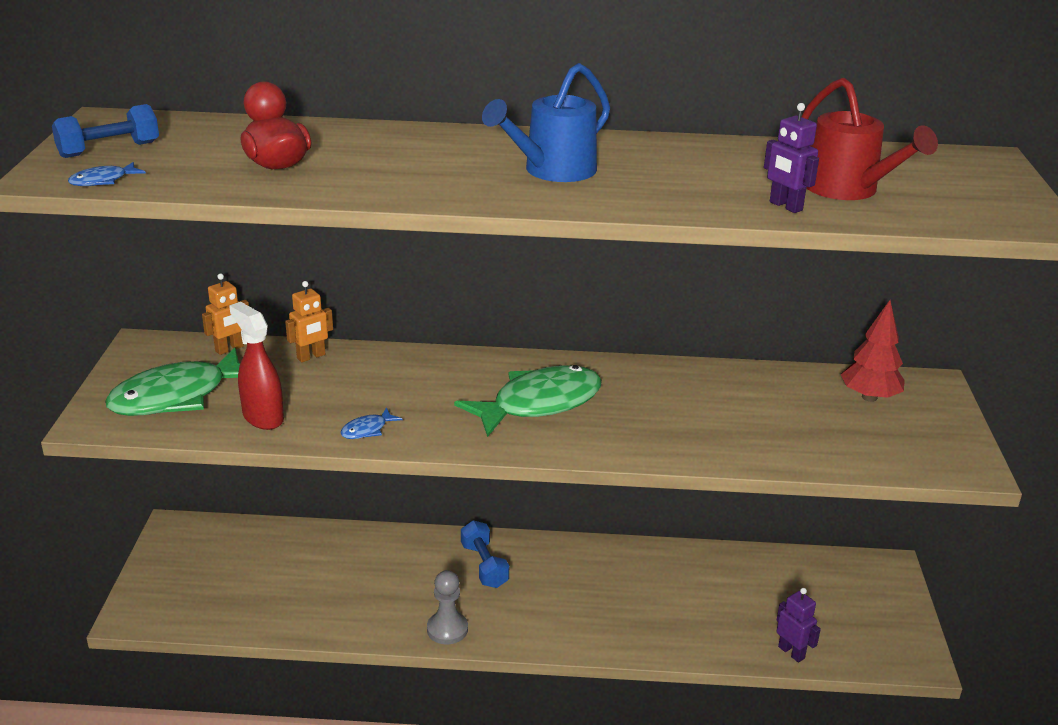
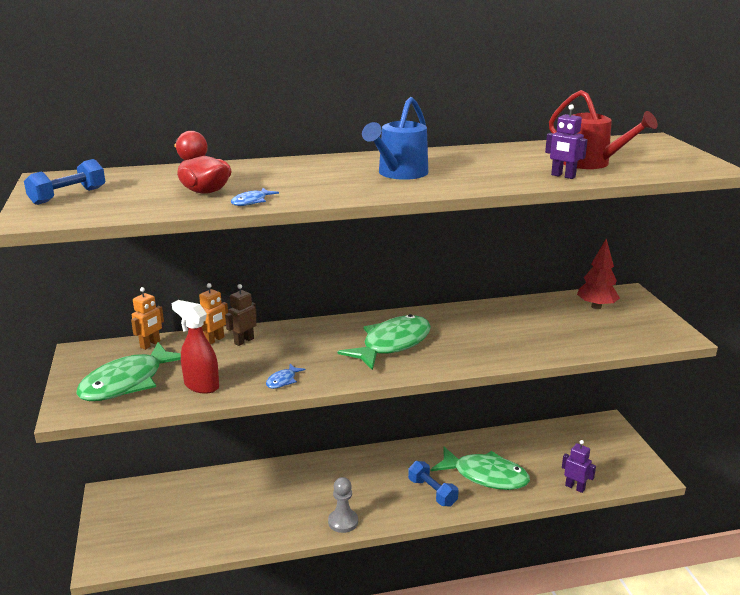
camera: 15 degrees left, 5 degrees down
(103, 181) = (80, 215): blue fish -> blue fish (251, 201)
(347, 364) = (244, 341): none -> brown robot
(484, 565) = (349, 474): blue dumbbell -> blue dumbbell (432, 492)
(669, 608) = (485, 476): none -> green fish

